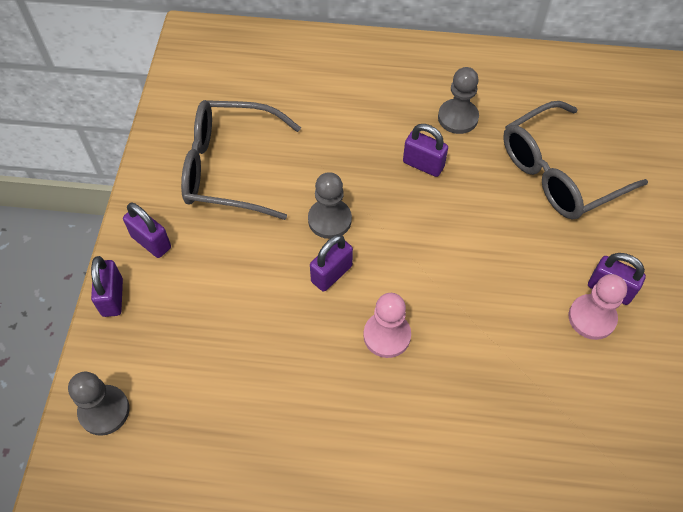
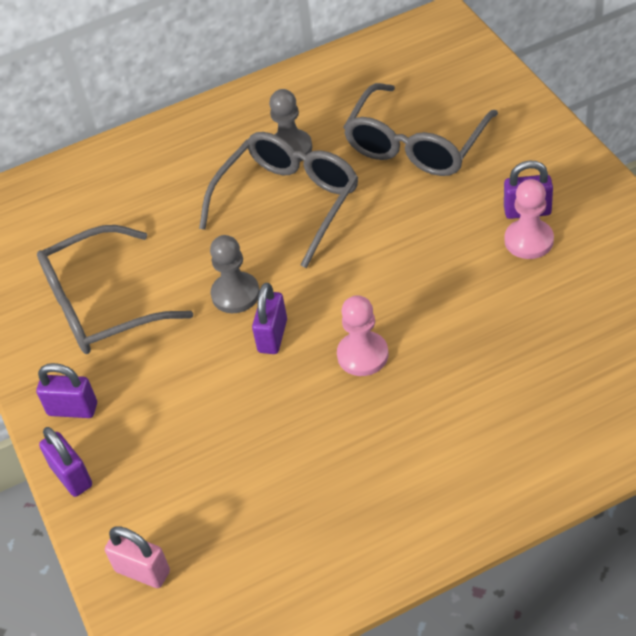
camera: 25 degrees left, 10 degrees down
(104, 411) = (142, 571): grey pawn -> pink padlock
(423, 164) = (288, 203): purple padlock -> grey glasses

